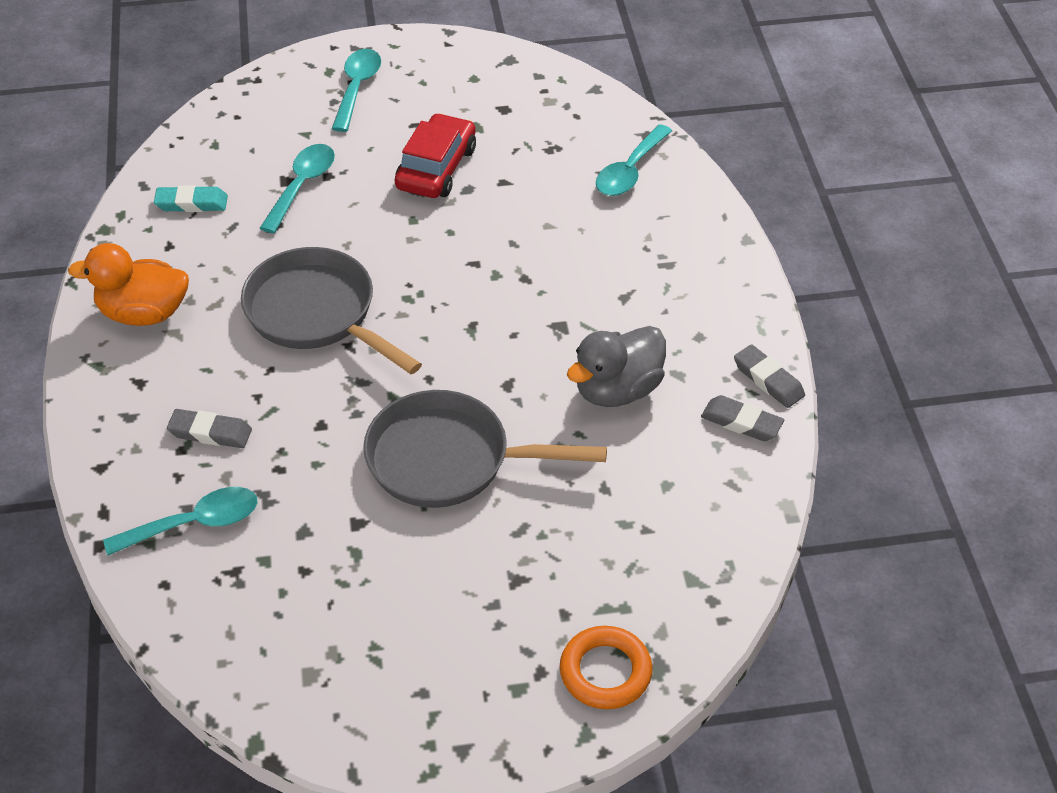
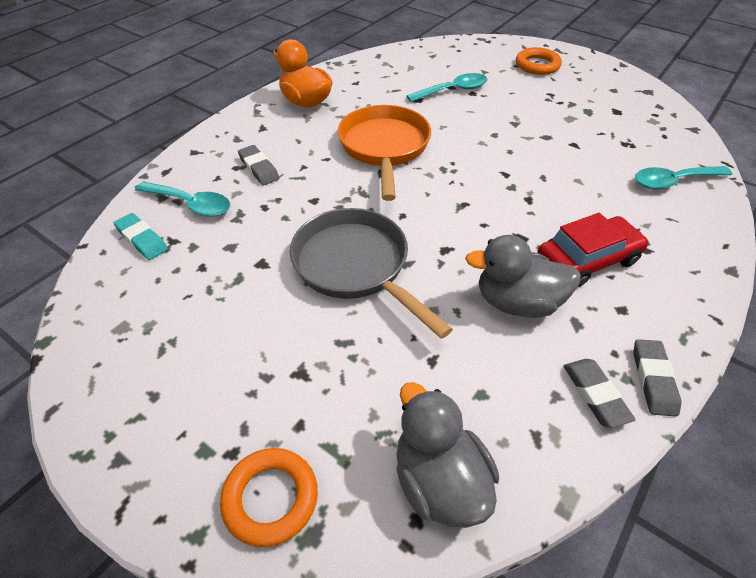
camera: 45 degrees right, 0 degrees up
(191, 203) = (389, 72): turquoise eraser -> turquoise eraser (142, 239)
(316, 314) = (384, 148): grey pan -> orange pan
(357, 88) = (537, 65): turquoise spoon -> orange ring
(436, 168) = (539, 118): red car -> red car (587, 260)
(701, 565) = (439, 480): none -> grey duck

